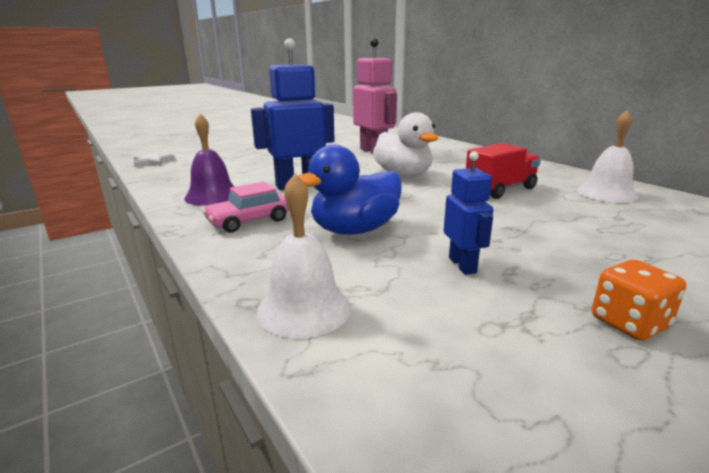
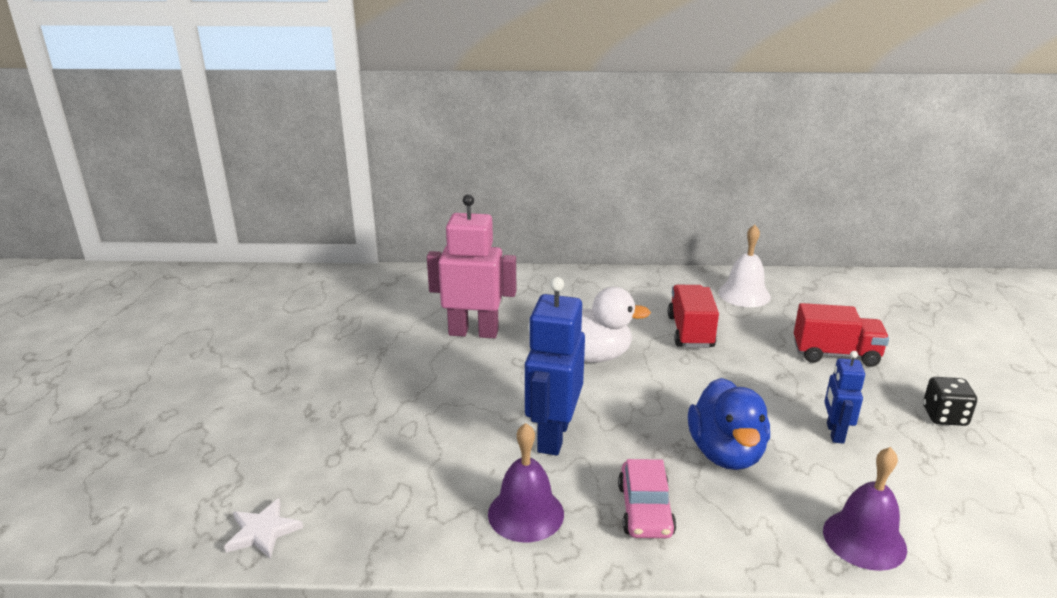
camera: 55 degrees left, 5 degrees up
(304, 309) = (864, 539): white bell -> purple bell
(462, 265) = (834, 433): blue robot -> blue robot turned 105 degrees counterclockwise
(606, 242) = (835, 354): none -> red truck
(629, 323) = (944, 416): orange dice -> black dice

